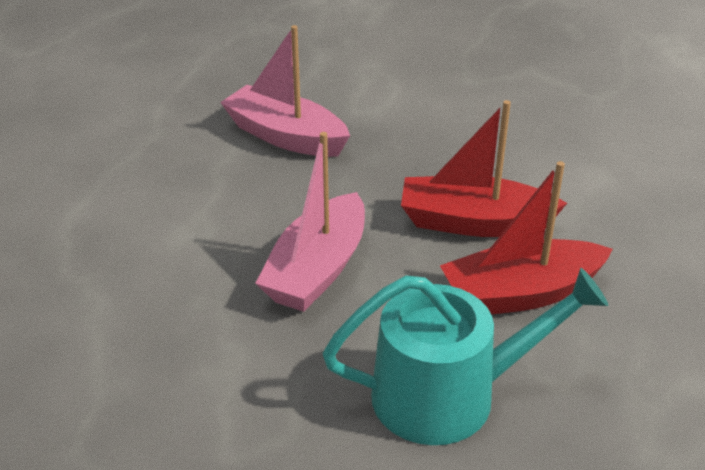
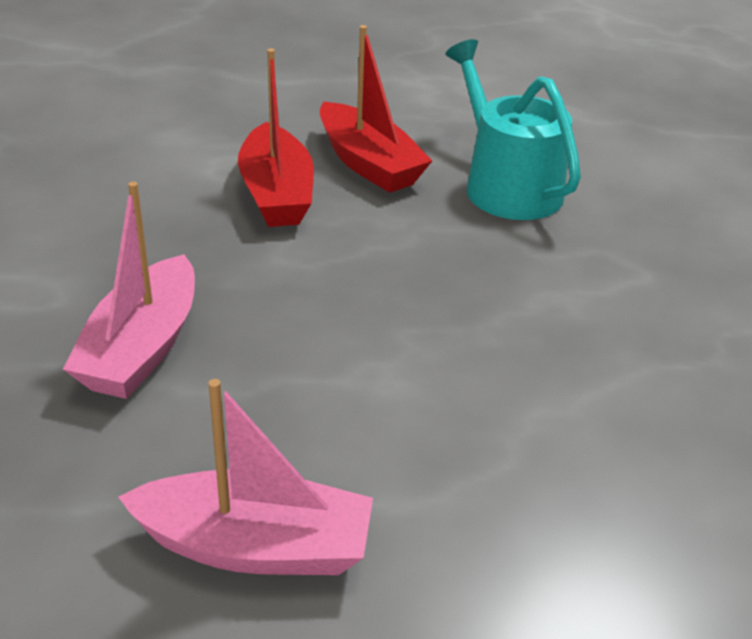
camera: 110 degrees left, 0 degrees up
(317, 269) = (397, 273): pink boat -> pink boat (255, 546)

